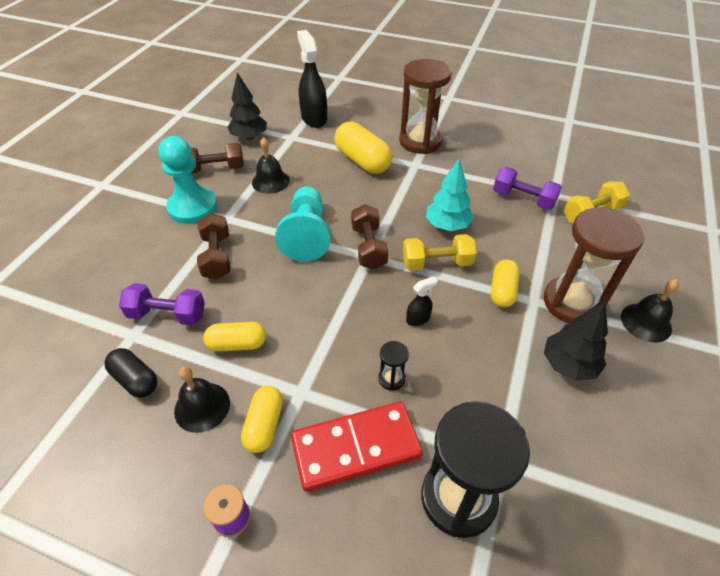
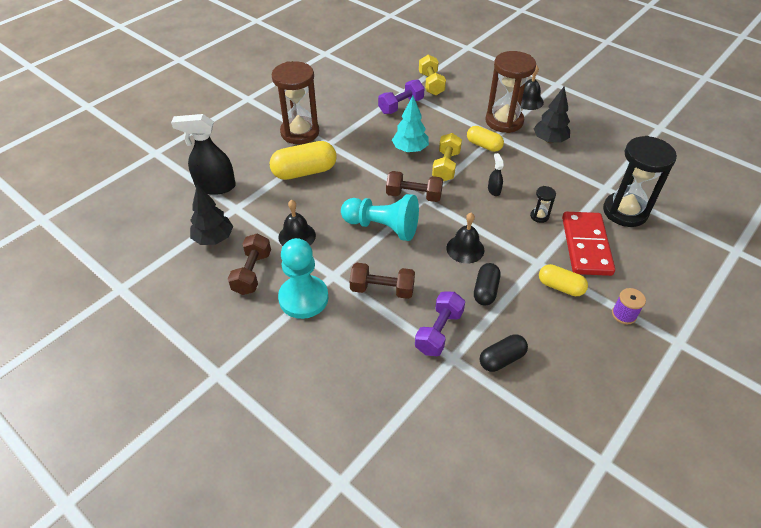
camera: 70 degrees left, 0 degrees up
(202, 407) = (537, 319): black bell -> black bell (465, 249)
(237, 344) = (485, 290): yellow capsule -> black capsule

